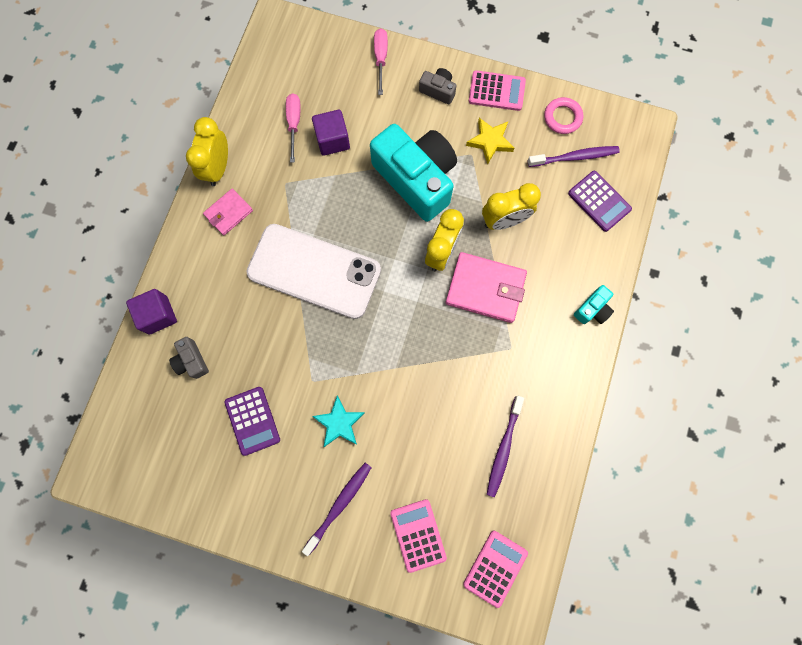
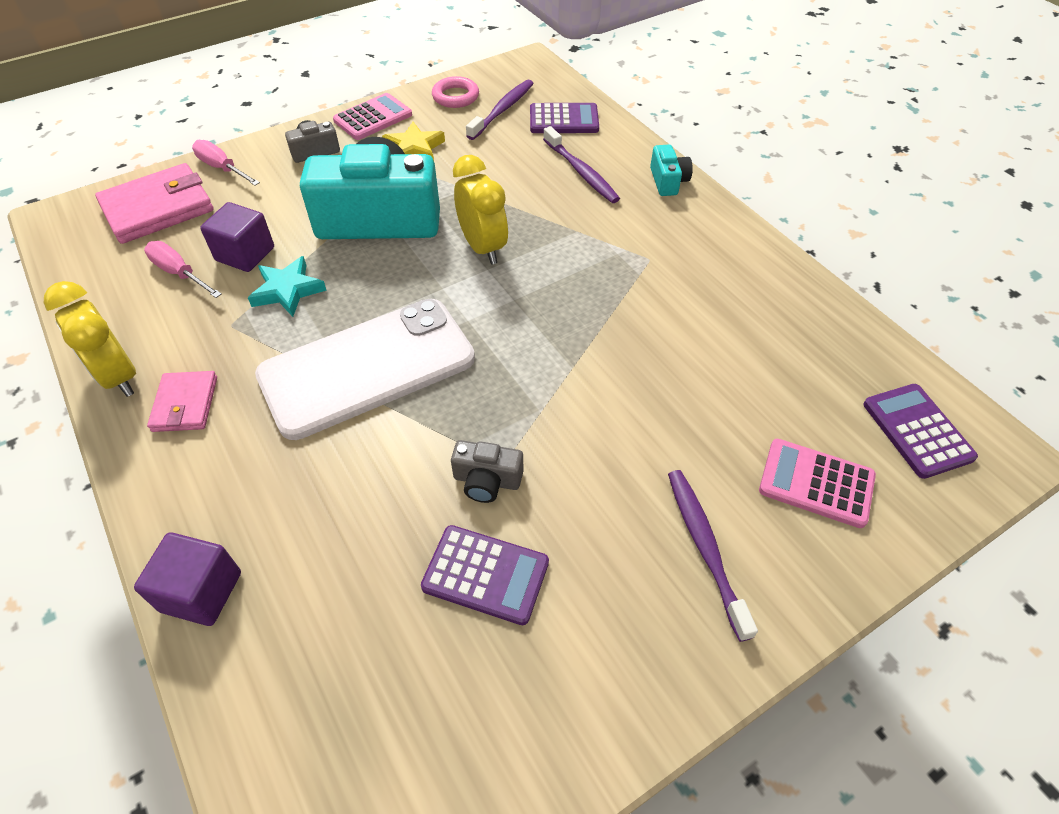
camera: 50 degrees left, 25 degrees down
(191, 361) = (317, 594): grey camera -> grey camera (487, 480)
(339, 423) = (587, 470): turquoise star -> turquoise star (287, 290)
(485, 288) = (561, 239): pink wallet -> pink wallet (158, 208)
(495, 568) = (917, 431): pink calculator -> purple calculator
(503, 448) = (763, 332): purple toothbrush -> purple toothbrush (581, 172)
(504, 220) = (505, 185): yellow clock -> none

